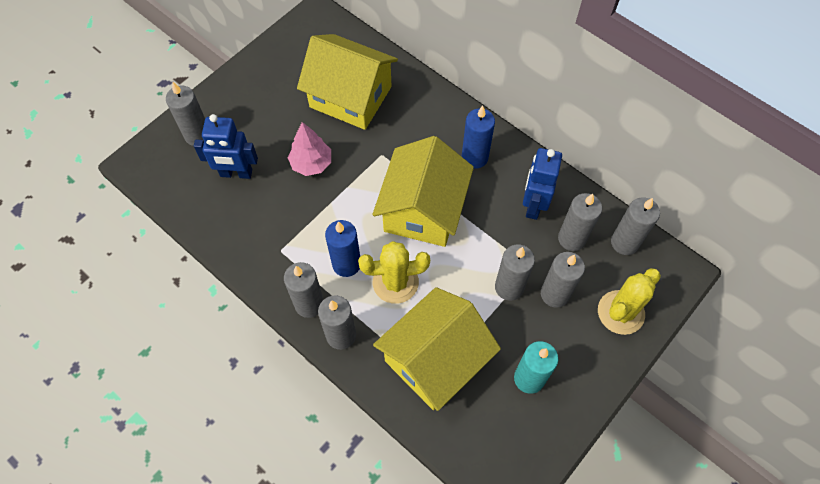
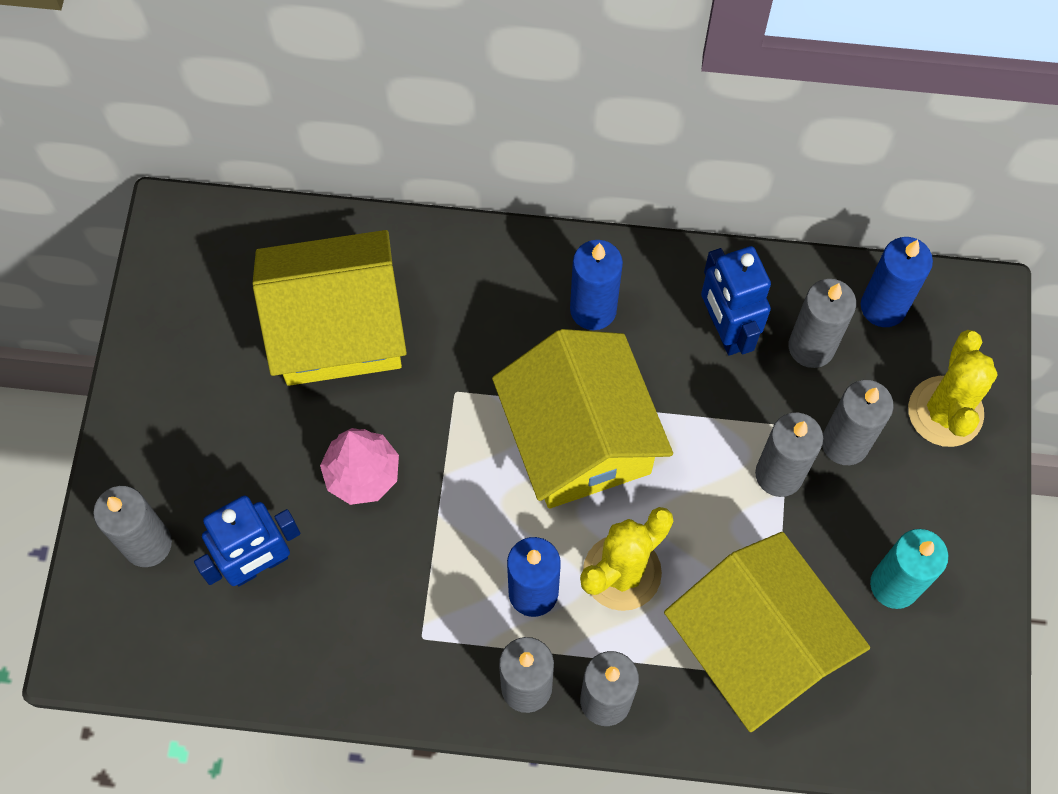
camera: 35 degrees left, 5 degrees up
(435, 360) = (756, 645): yellow house -> yellow house turned 45 degrees counterclockwise
(624, 242) = (883, 307): grey candle -> blue candle

